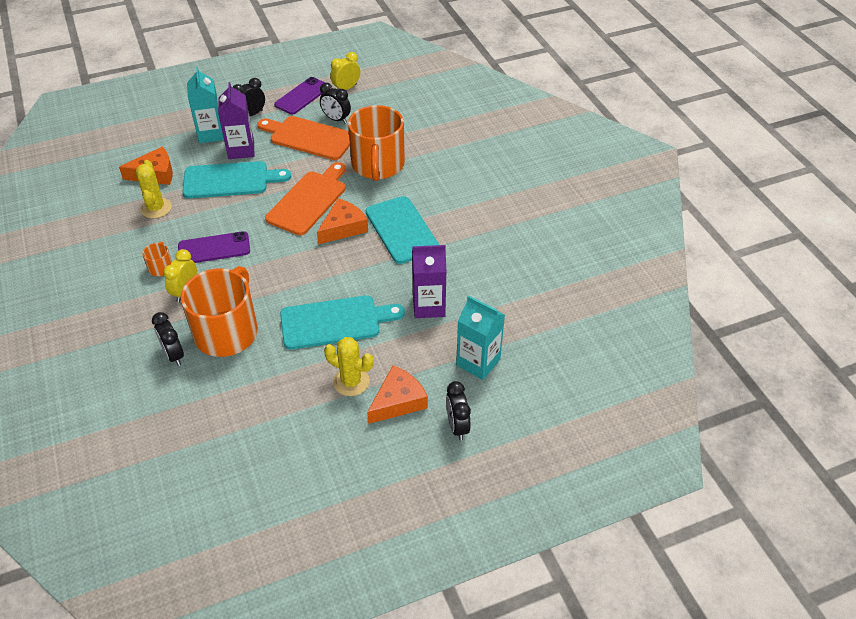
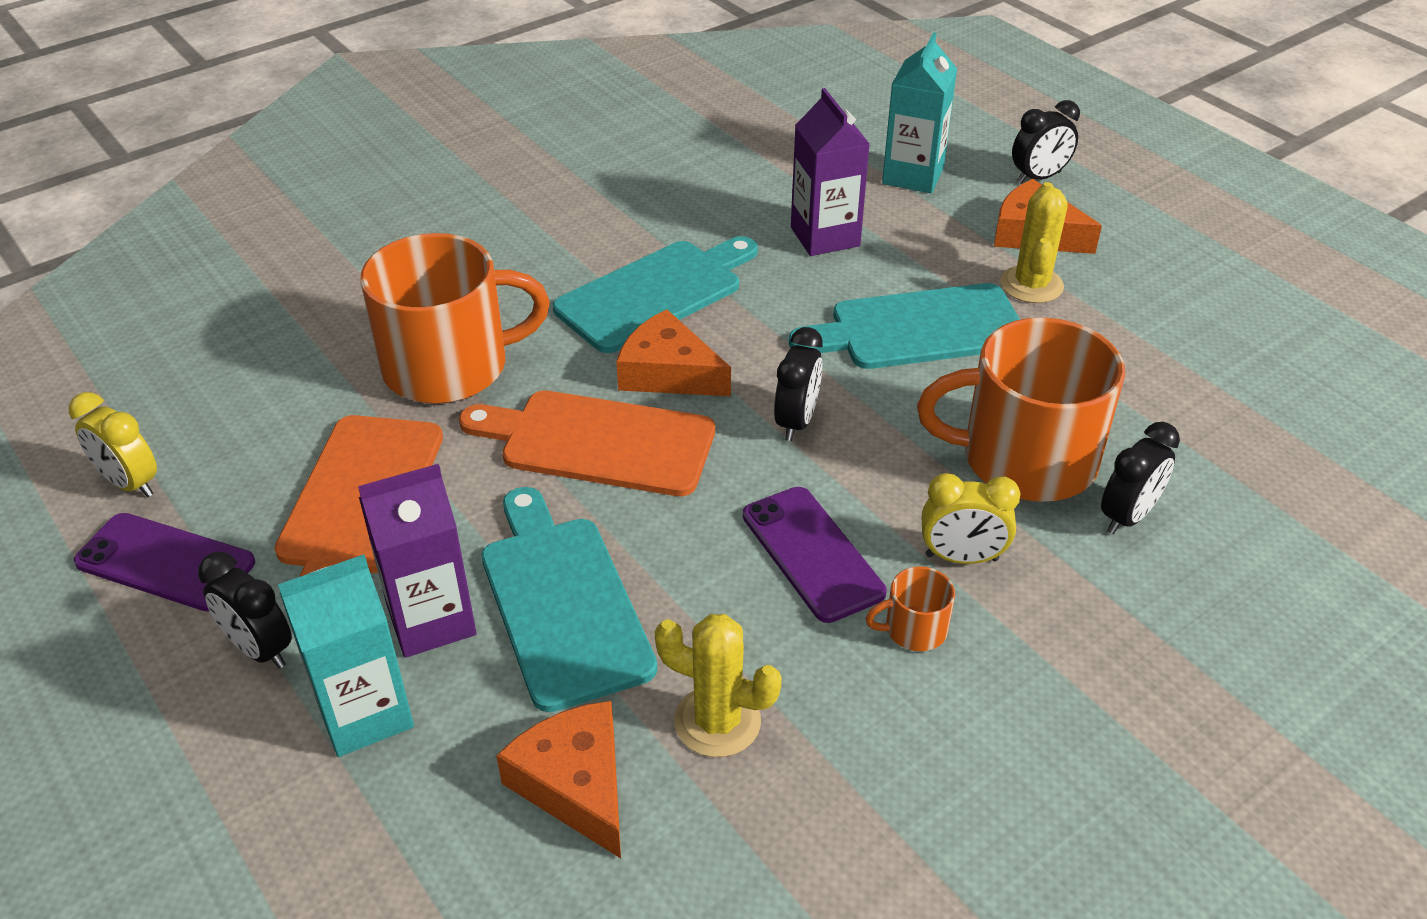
camera: 105 degrees left, 5 degrees down
(156, 208) = (717, 721): yellow cactus -> yellow cactus turned 45 degrees clockwise
(335, 322) = (918, 329): turquoise cutting board -> turquoise cutting board turned 75 degrees counterclockwise
(336, 119) = (275, 470): black clock -> black clock (796, 422)

